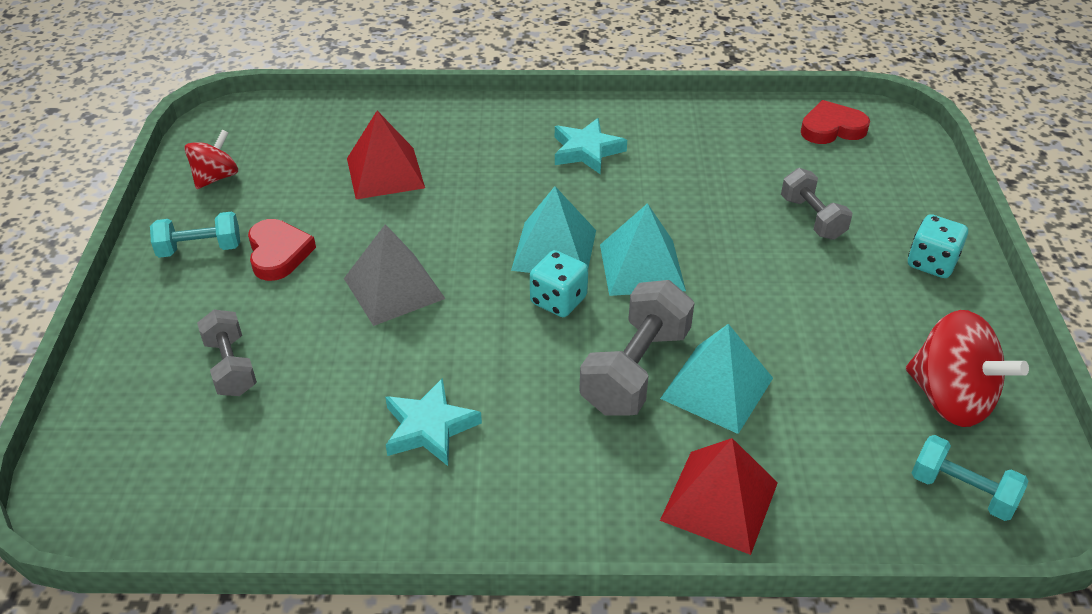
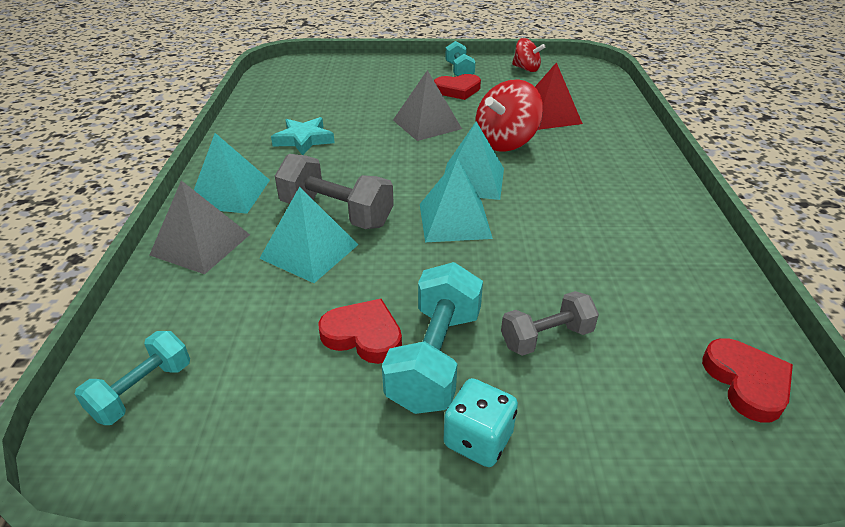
camera: 90 degrees right, 5 degrees down
(231, 367) = (364, 86): grey dumbbell -> none
(558, 300) = (414, 182): turquoise dice -> none
(586, 151) = (611, 197): turquoise star -> none
(592, 495) = (230, 193): none -> turquoise pyramid
(719, 501) = (200, 244): red pyramid -> grey pyramid
(841, 333) = (363, 335): none -> red heart
(856, 285) = (435, 358): none -> turquoise dumbbell
(950, 398) = (257, 408): red spinning top -> red spinning top (506, 142)

